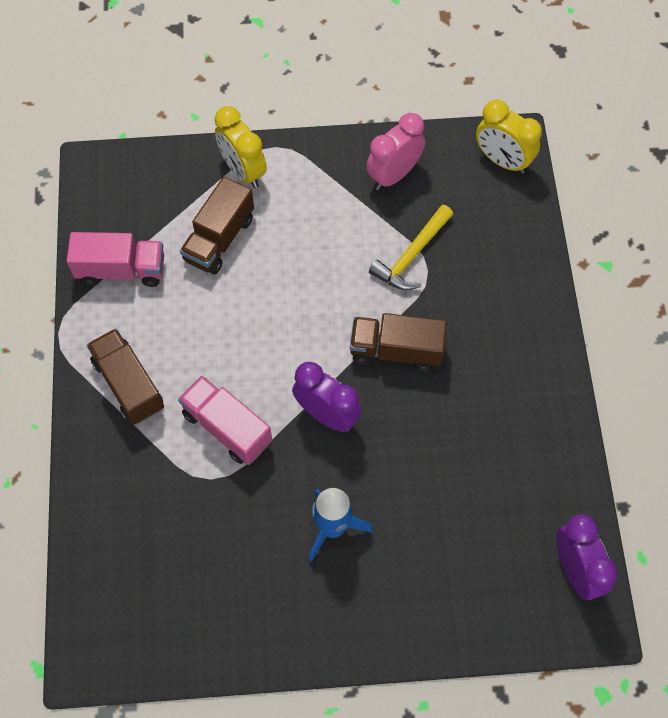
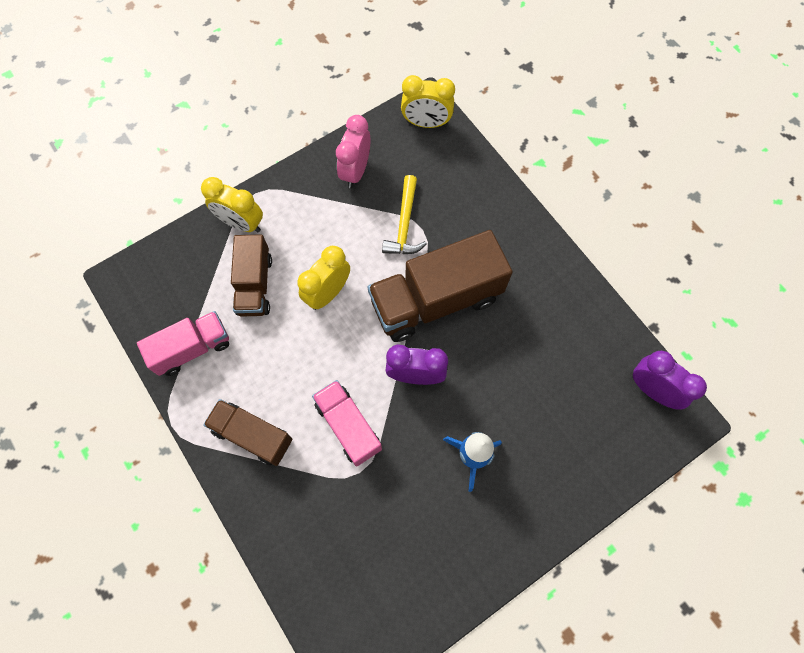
camera: 30 degrees left, 5 degrees up
(227, 428) = (348, 426): pink truck -> pink truck turned 45 degrees clockwise
(288, 285) = (328, 293): none -> yellow clock
(396, 350) = (436, 300): brown truck -> brown truck, size x1.69

